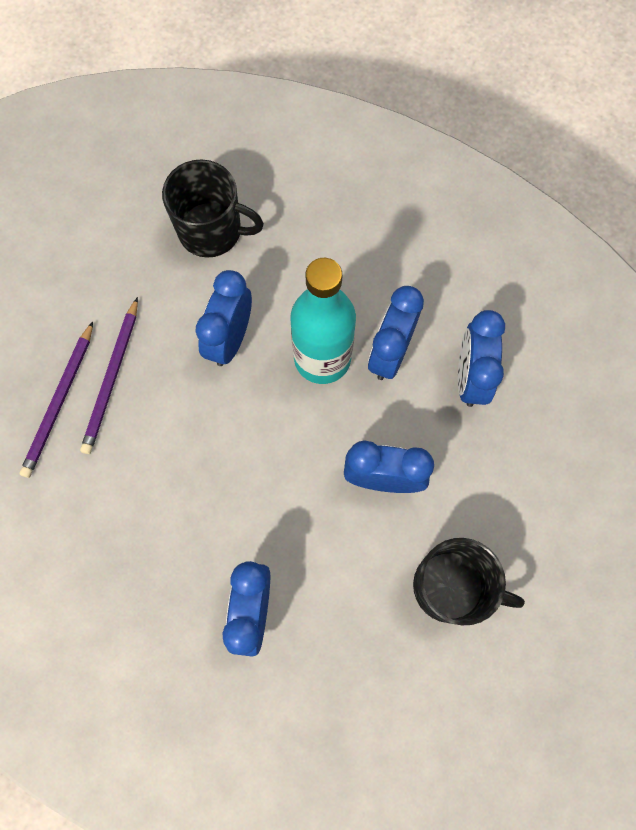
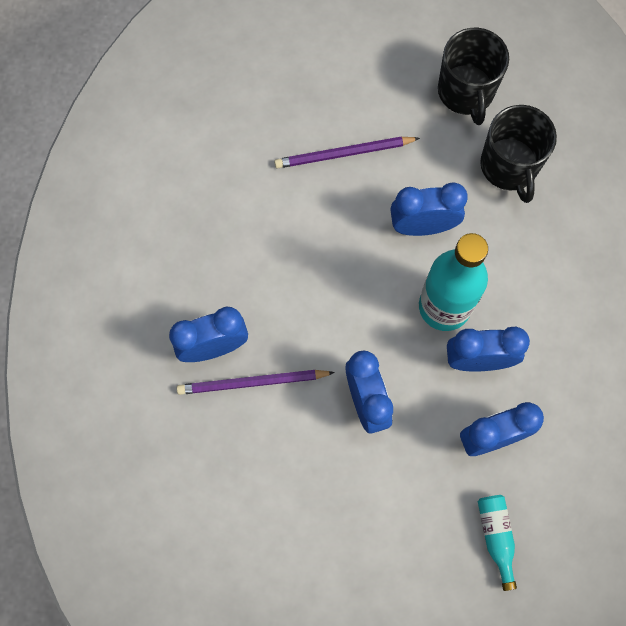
camera: 65 degrees right, 0 degrees up
(59, 402) = (305, 126): purple pencil -> purple pencil (252, 383)
(451, 587) = (303, 495): black mug -> black mug (466, 92)
(566, 419) = (496, 536): none -> turquoise bottle

